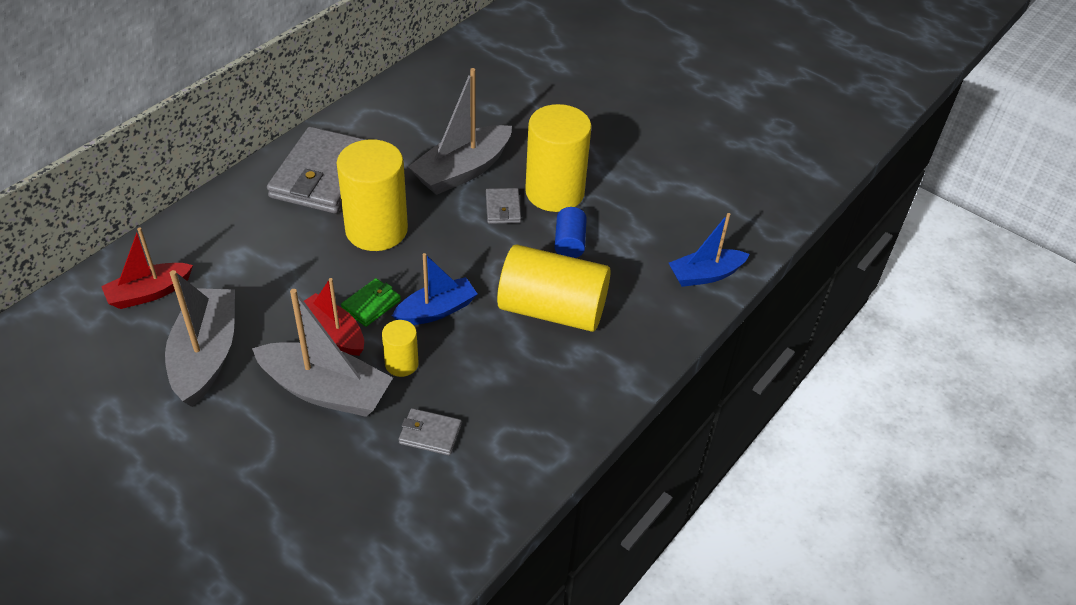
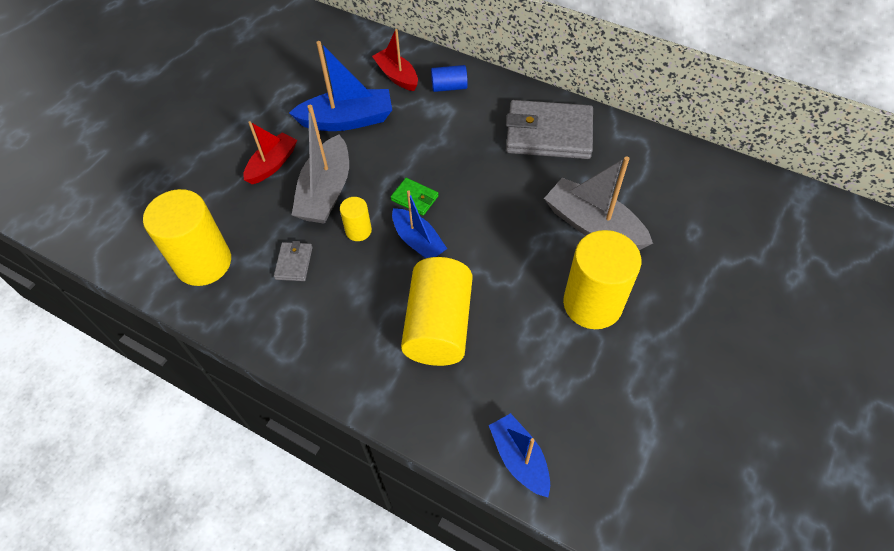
camera: 85 degrees right, 10 degrees up
(206, 355) = (347, 120): grey boat -> blue boat
(333, 333) = (381, 182): red boat -> red boat (272, 164)
(376, 230) = (497, 182): yellow cylinder -> yellow cylinder (203, 263)
(503, 208) = (554, 265): grey wallet -> none
(569, 243) = (526, 327): blue cylinder -> blue cylinder (449, 87)

